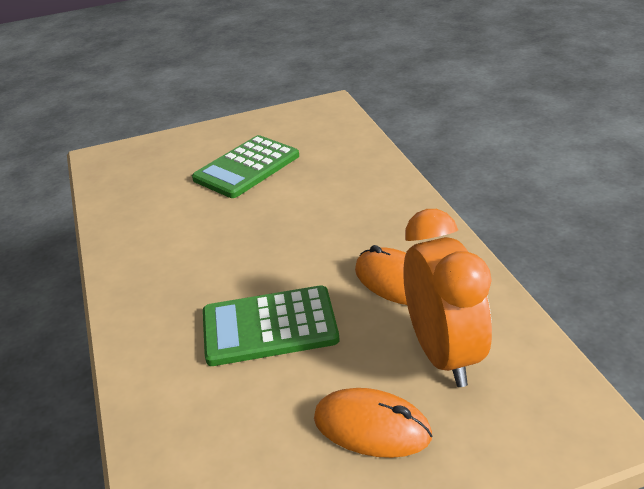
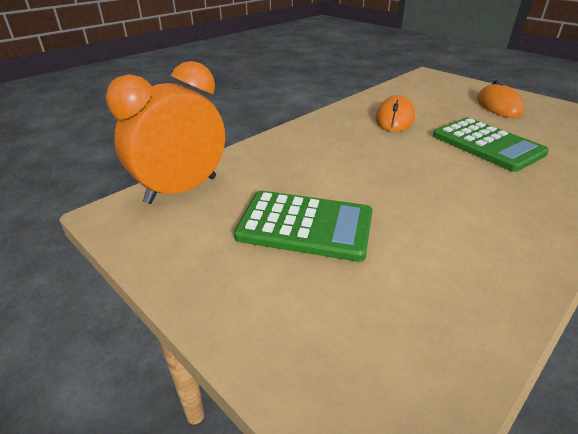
camera: 120 degrees left, 0 degrees up
(444, 354) = (432, 99): orange clock -> orange clock (182, 190)

